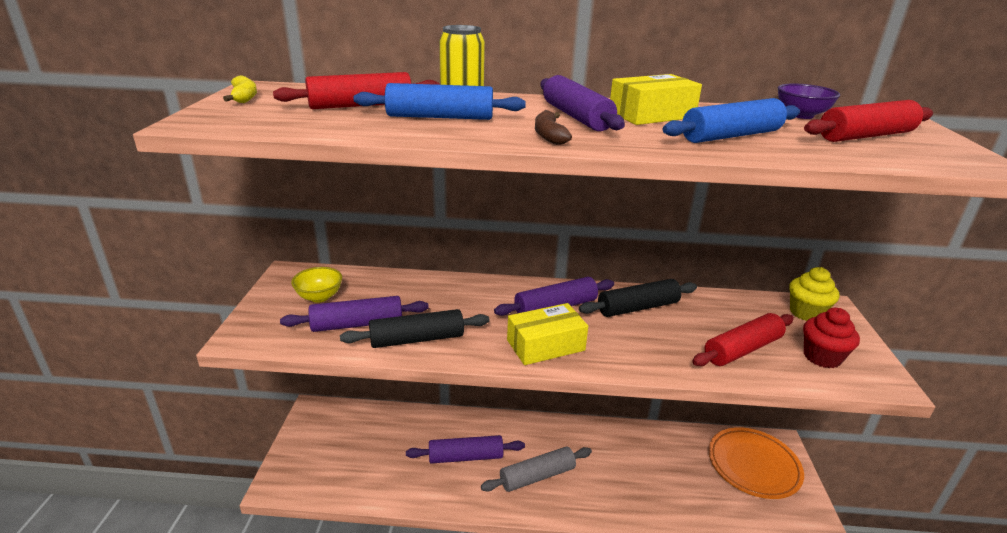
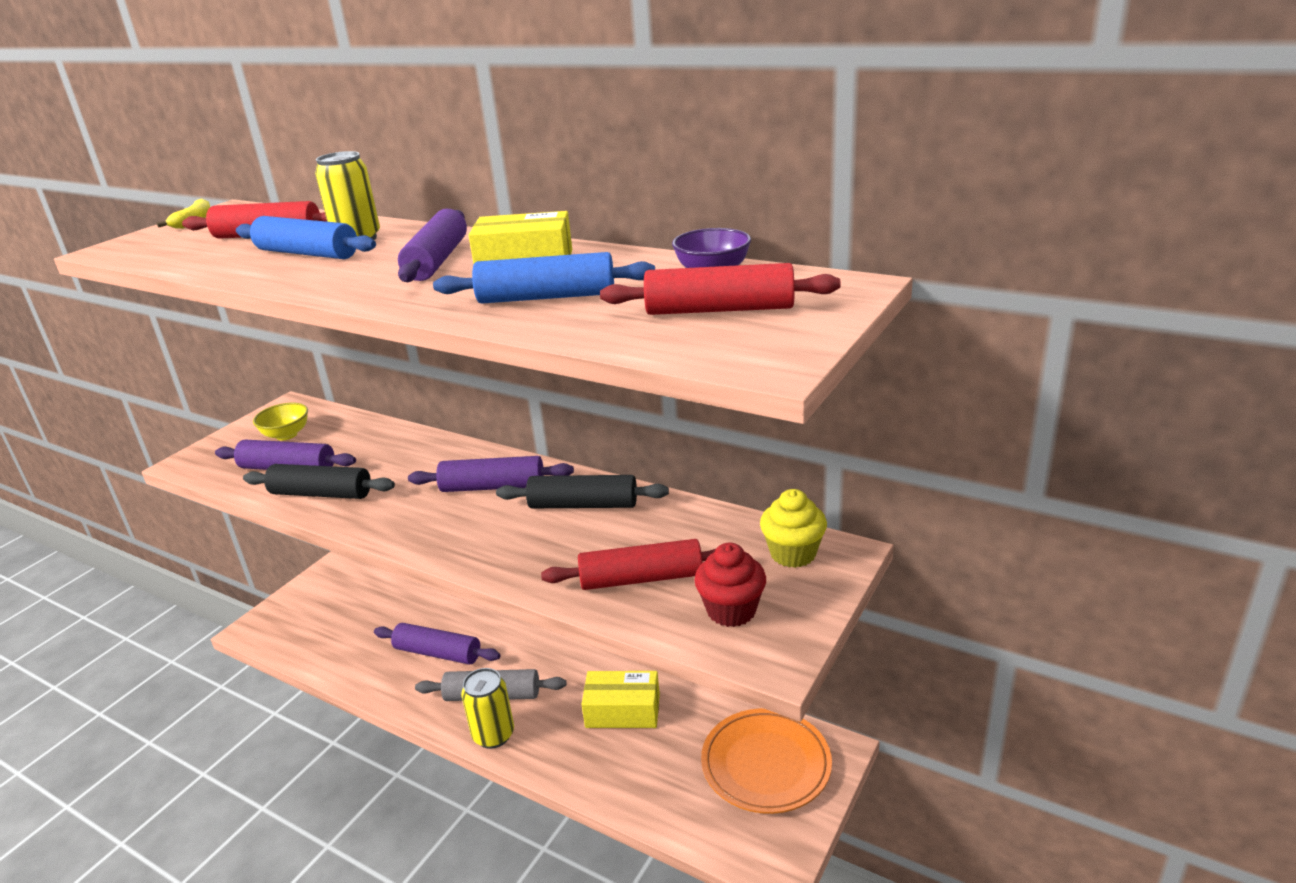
camera: 30 degrees right, 0 degrees up
(545, 345) = (431, 525): yellow box -> yellow box (622, 710)
(549, 135) = (358, 283): brown banana -> none
(565, 506) = (493, 735): none -> yellow can

